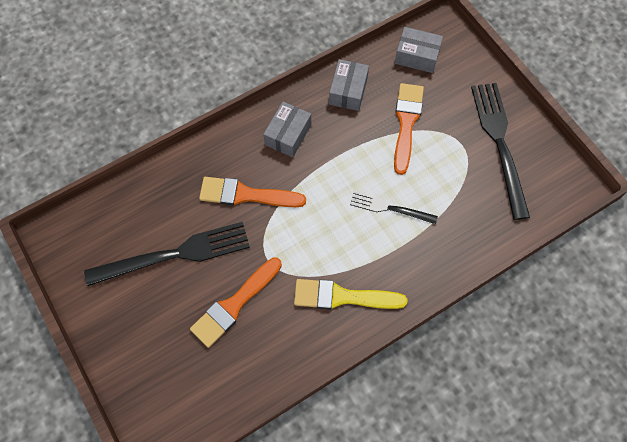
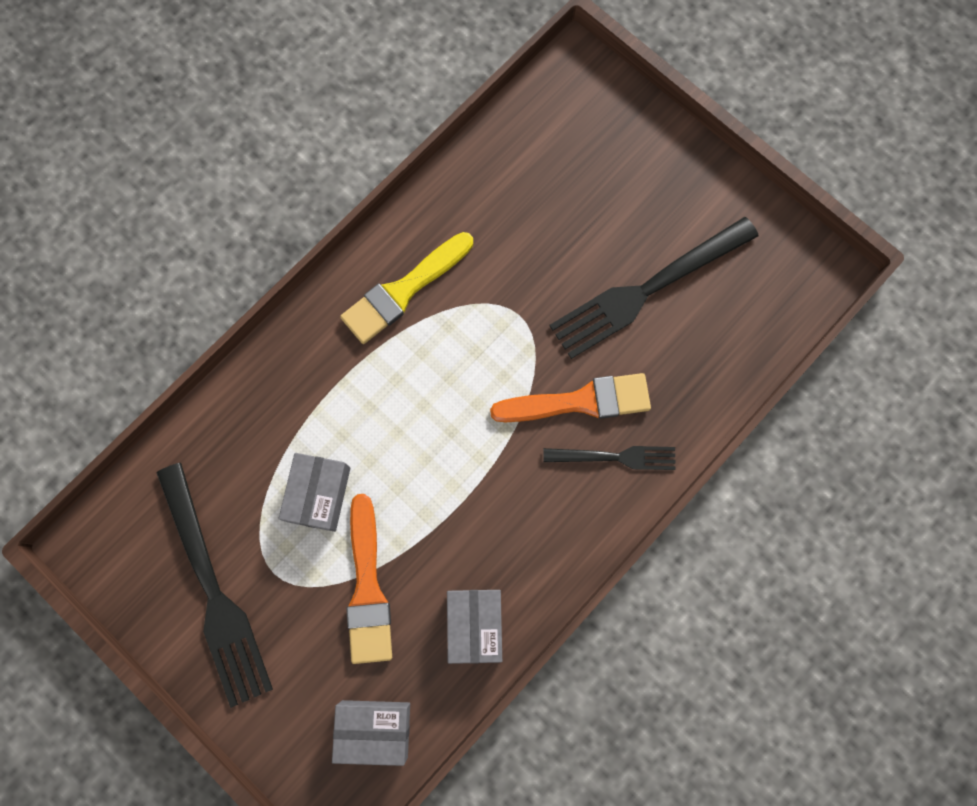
camera: 165 degrees right, 10 degrees up
(234, 304) = (543, 244): orange brush -> none
(288, 135) = (548, 517): grey box -> grey box (318, 494)
(342, 297) = (403, 291): yellow brush -> yellow brush turned 150 degrees clockwise
(389, 208) = (366, 435): black fork -> black fork (615, 457)

